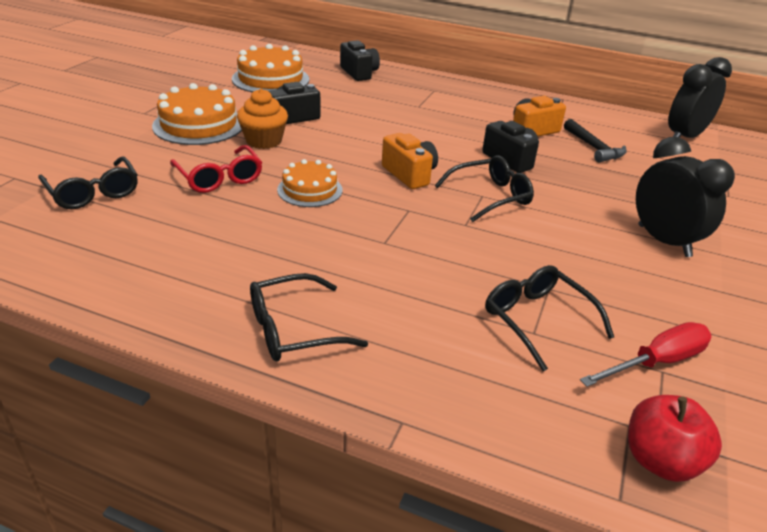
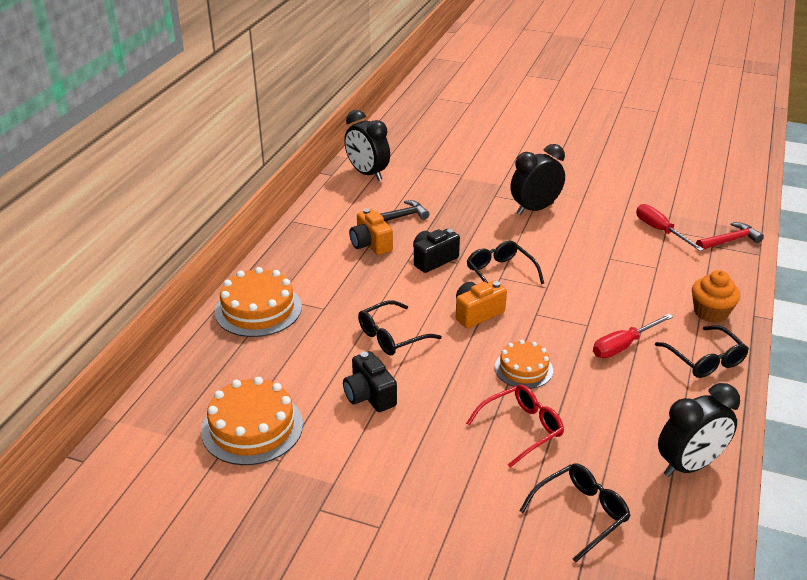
camera: 90 degrees left, 0 degrees up
(110, 269) = (689, 465): none -> black clock
(199, 125) = (404, 468): orange cake -> orange cake (258, 309)
(264, 141) = (433, 410): orange cupcake -> orange cupcake (710, 312)
(338, 262) = (623, 346): none -> red screwdriver
(359, 73) = (226, 353): black camera -> none
(537, 320) = (644, 265): black glasses -> black glasses (391, 336)
(660, 460) = (730, 240): red apple -> red hammer

